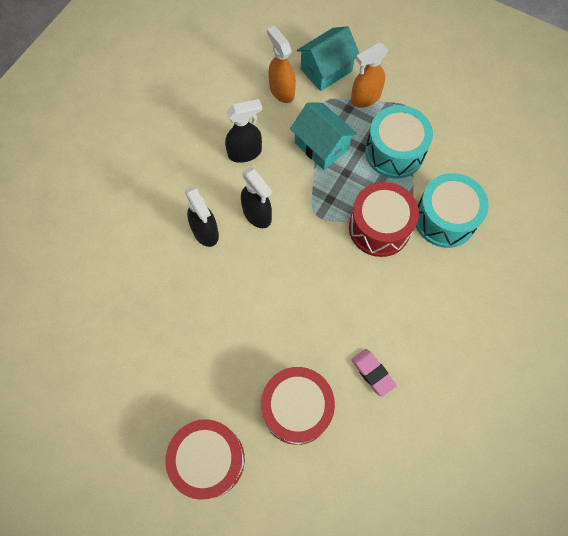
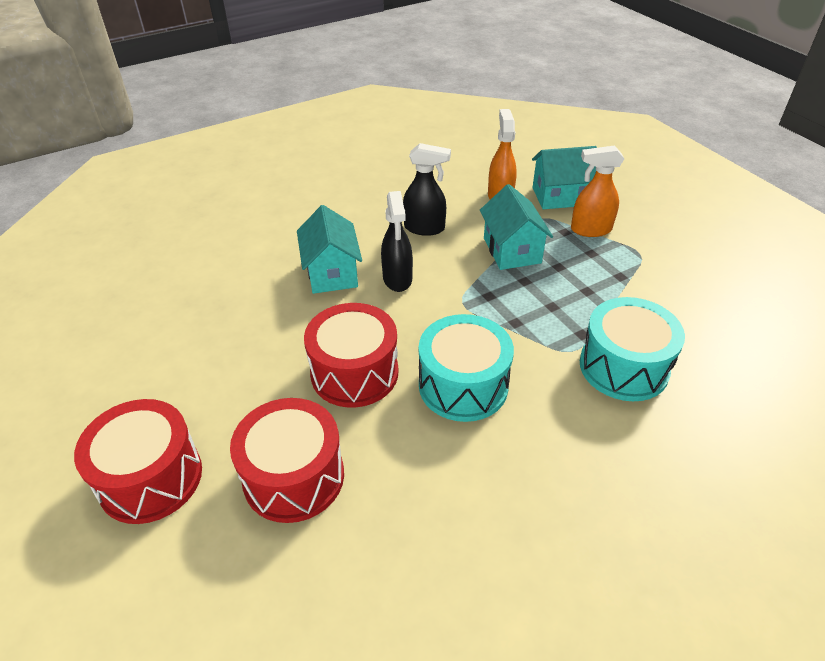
camera: 30 degrees right, 25 degrees down
(205, 232) = (332, 273): black spray bottle -> turquoise house
(372, 373) = (418, 485): pink eraser -> none
(379, 228) = (531, 343): red drum -> red drum (354, 373)
(394, 152) = (596, 284): turquoise drum -> turquoise drum (463, 385)

